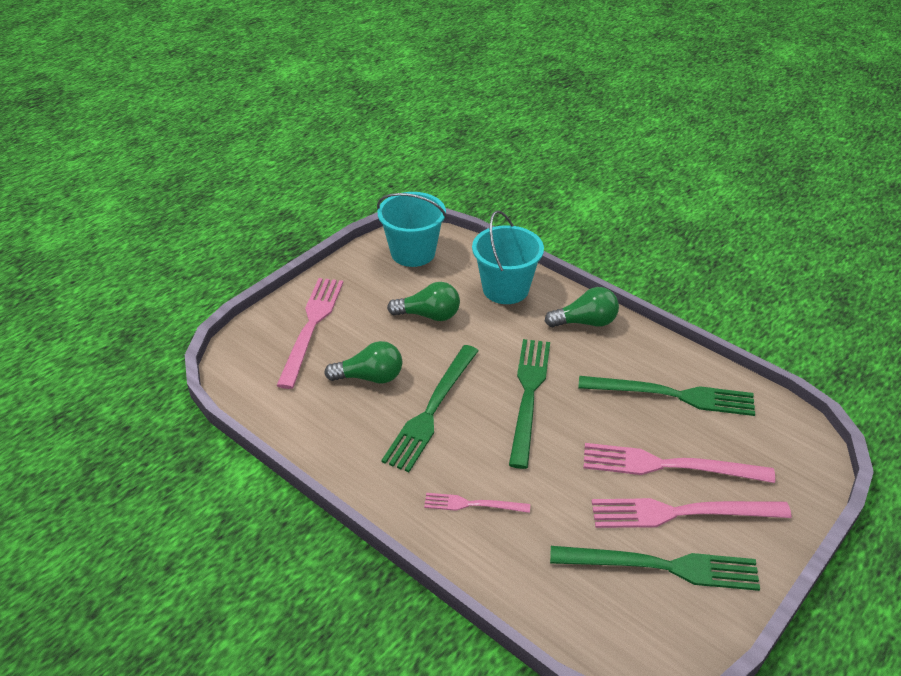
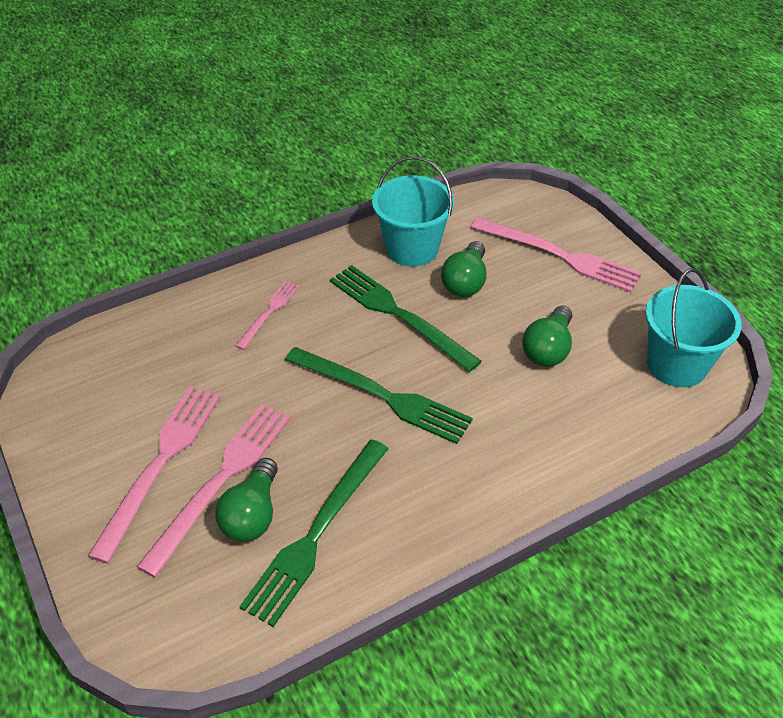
camera: 110 degrees right, 5 degrees up
(505, 289) = (576, 434): turquoise bucket -> turquoise bucket (412, 248)
(585, 322) = (483, 496): green light bulb -> green light bulb (252, 514)
(662, 567) = (118, 420): green fork -> none

